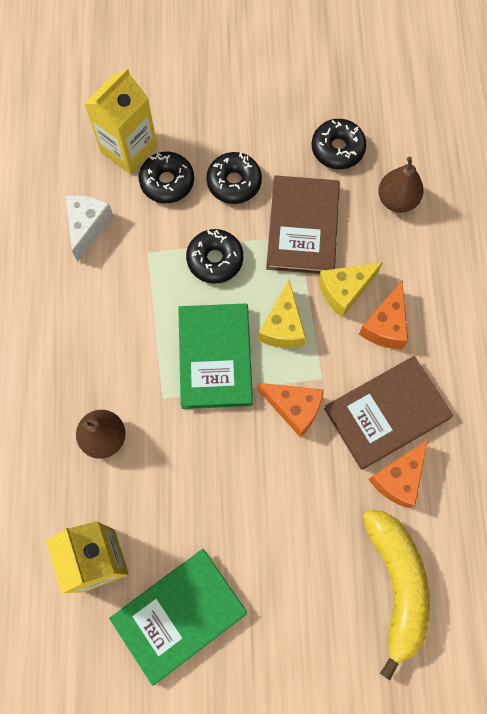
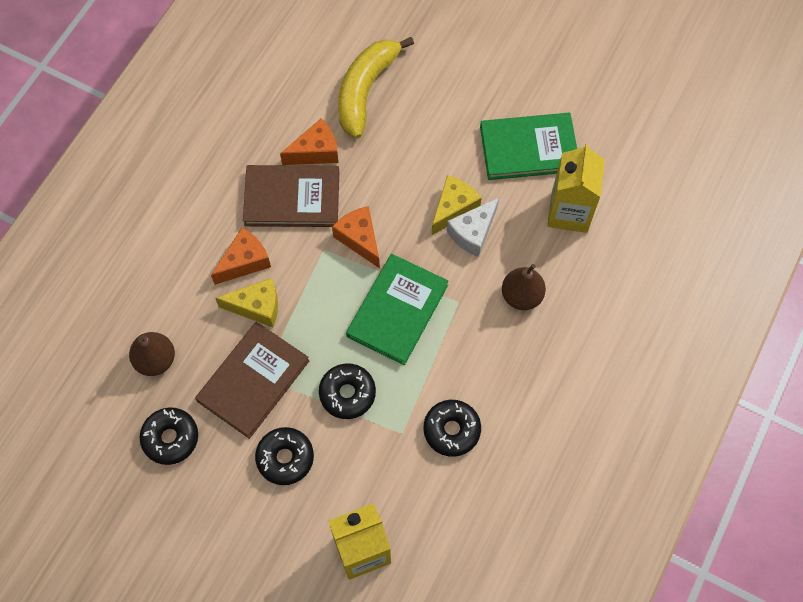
camera: 150 degrees left, 5 degrees down
(87, 227) = (443, 489): white cheese -> white cheese (473, 233)
(167, 182) = (345, 494): black donut -> black donut (451, 430)
(283, 326) = (327, 305): yellow cheese -> yellow cheese (453, 208)

